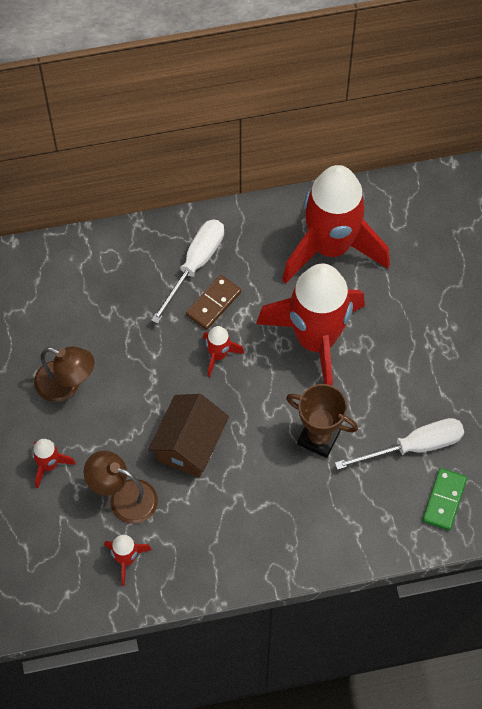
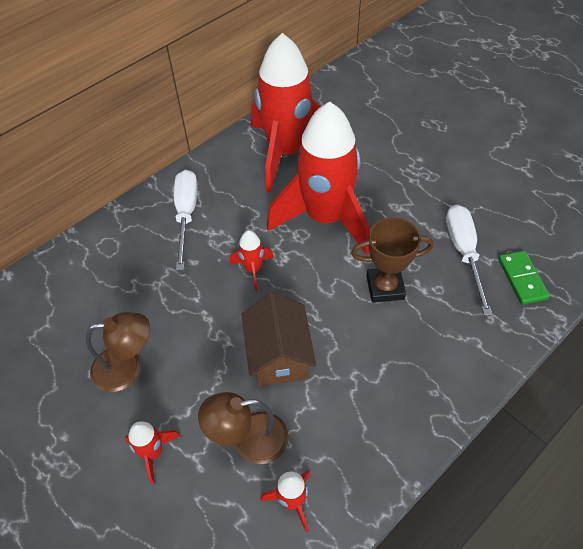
camera: 30 degrees left, 10 degrees down
(213, 303) = (221, 234): brown domino -> none
(413, 446) = (464, 253): white screwdriver -> white screwdriver turned 45 degrees counterclockwise

